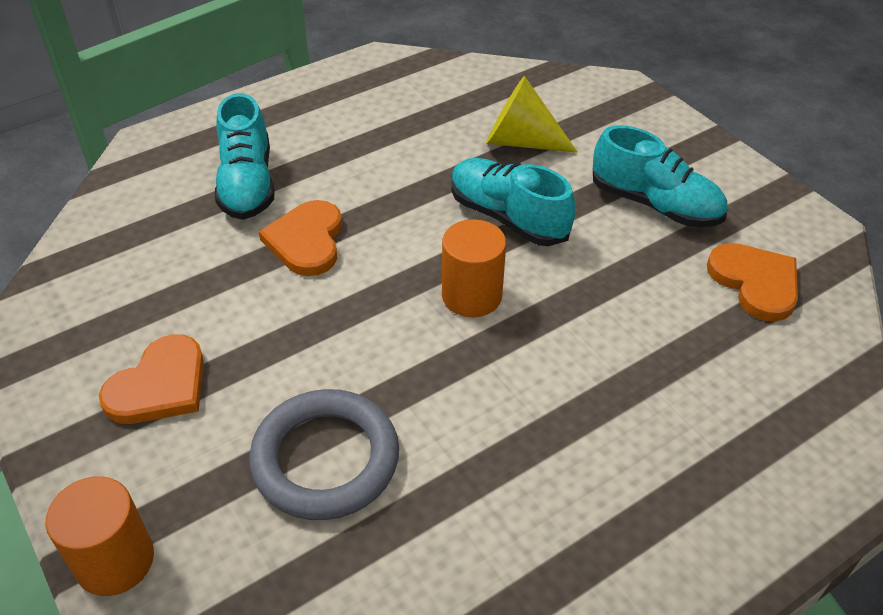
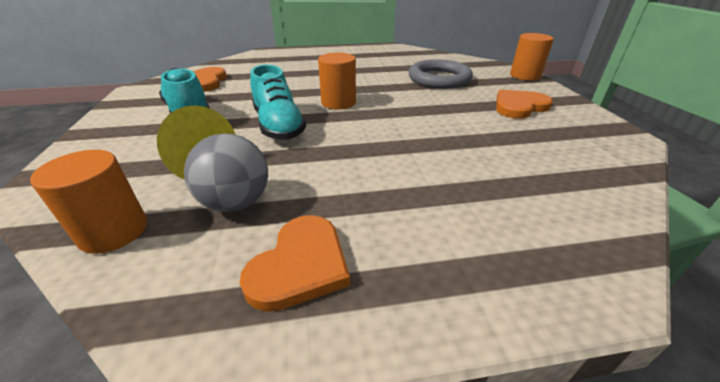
camera: 155 degrees left, 10 degrees down
(247, 184) = (464, 195): turquoise shoe -> none
(306, 241) = (422, 143): orange heart -> orange heart (300, 265)
(445, 122) = (236, 203): none -> grey ball
(507, 82) = (113, 231): none -> orange cylinder

